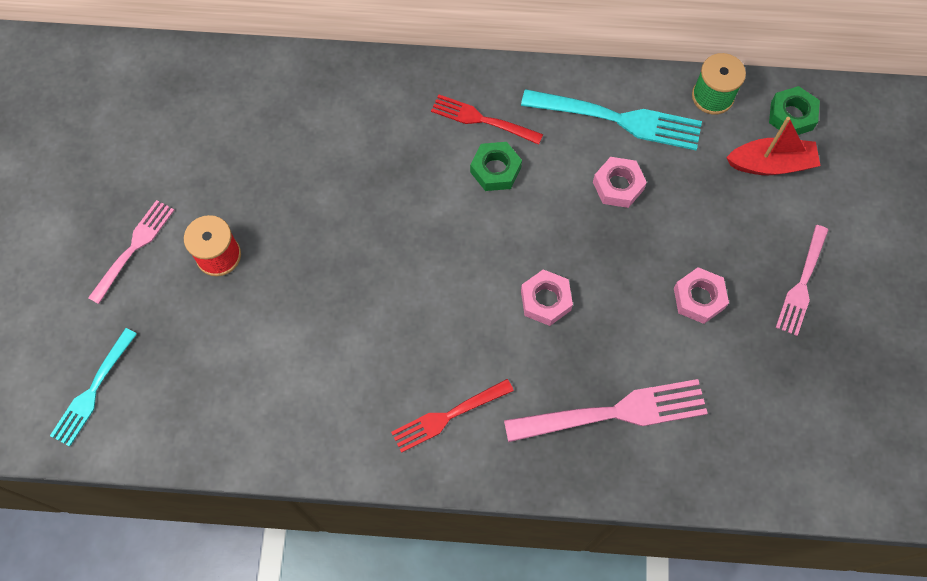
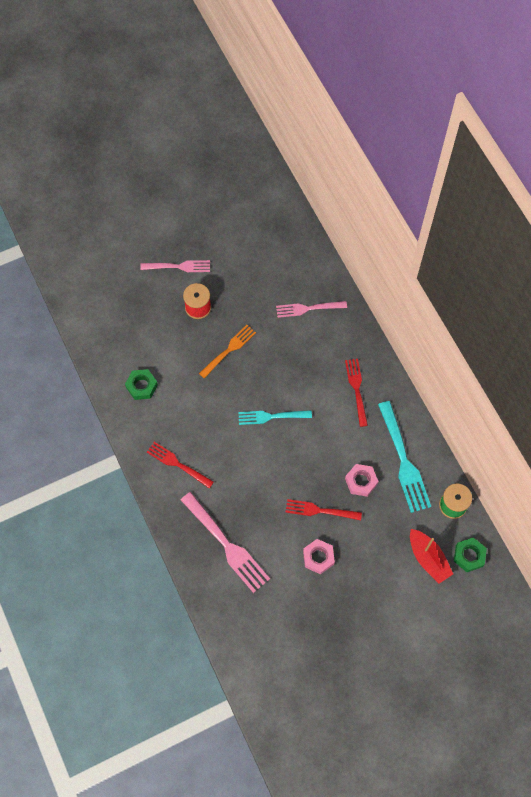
camera: 60 degrees right, 0 degrees up
(93, 389) = (98, 295): turquoise fork -> turquoise fork (272, 416)
(315, 250) = (228, 350): none -> orange fork
(495, 170) = (330, 413): green nut -> green nut (141, 386)
(545, 300) = (269, 478): pink nut -> none
(631, 259) = (320, 510): none -> red fork
(802, 283) = (362, 609): pink fork -> pink fork (308, 308)

